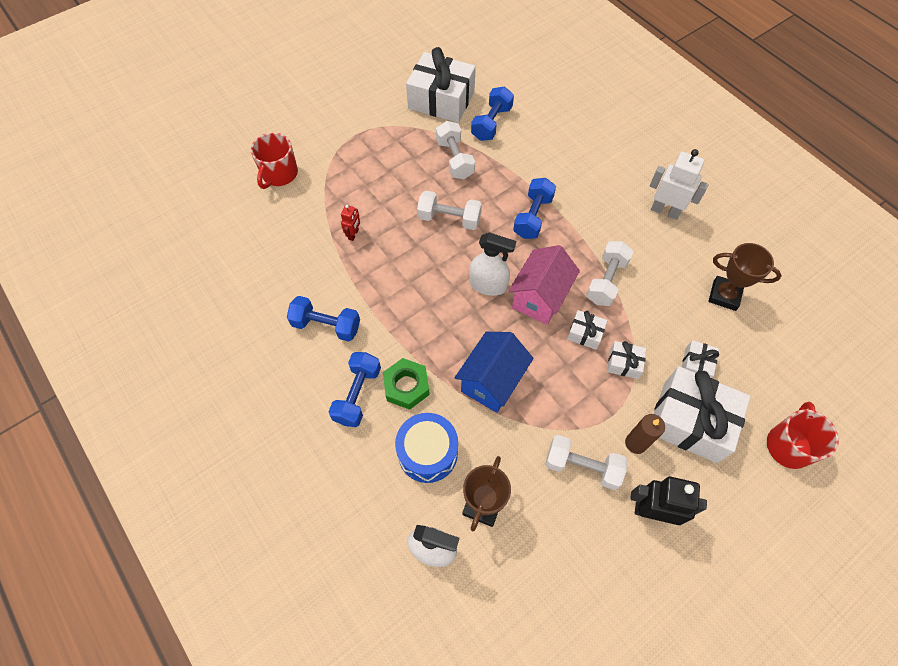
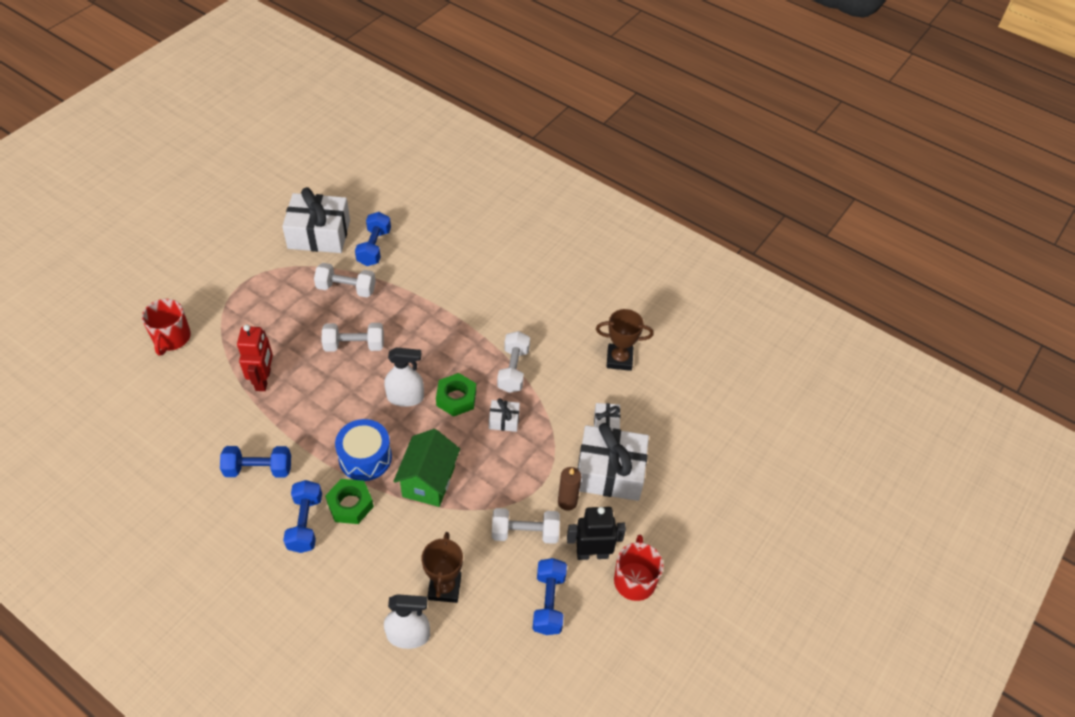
camera: 20 degrees left, 10 degrees down
(353, 234) = (263, 380): red robot -> red robot, size x1.89
(427, 452) = (384, 556): blue drum -> blue drum (365, 458)
(455, 159) = (346, 288): white dumbbell -> white dumbbell turned 45 degrees counterclockwise
(491, 381) = (428, 481): blue house -> green house
(533, 217) = (433, 327): blue dumbbell -> blue dumbbell (548, 602)
(540, 298) = (456, 398): pink house -> green nut
(624, 363) = (543, 438): white gift -> none
(665, 211) = (553, 296): white robot -> none
(788, 445) = (694, 471): red mug -> red mug (634, 580)

